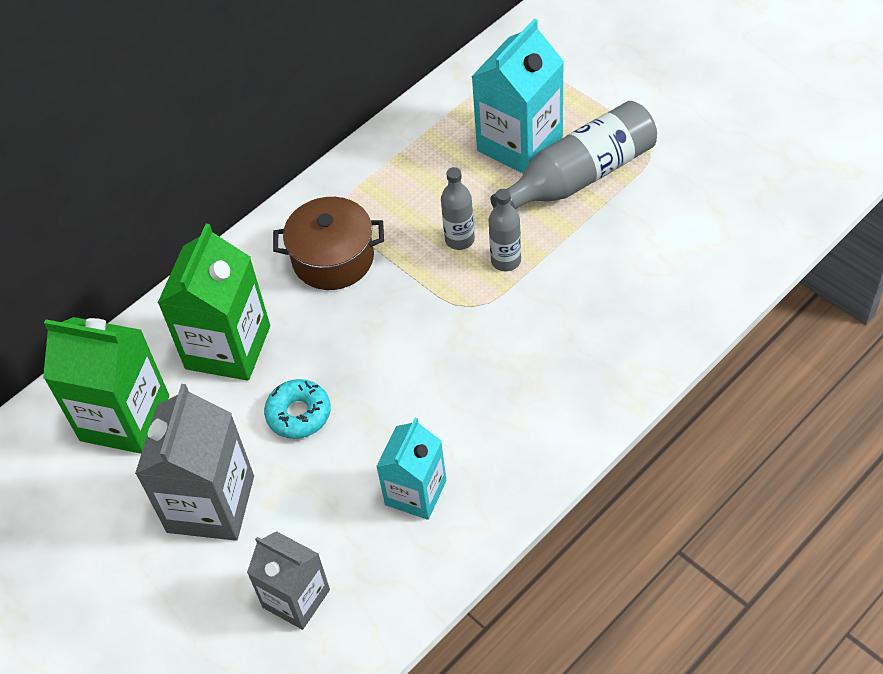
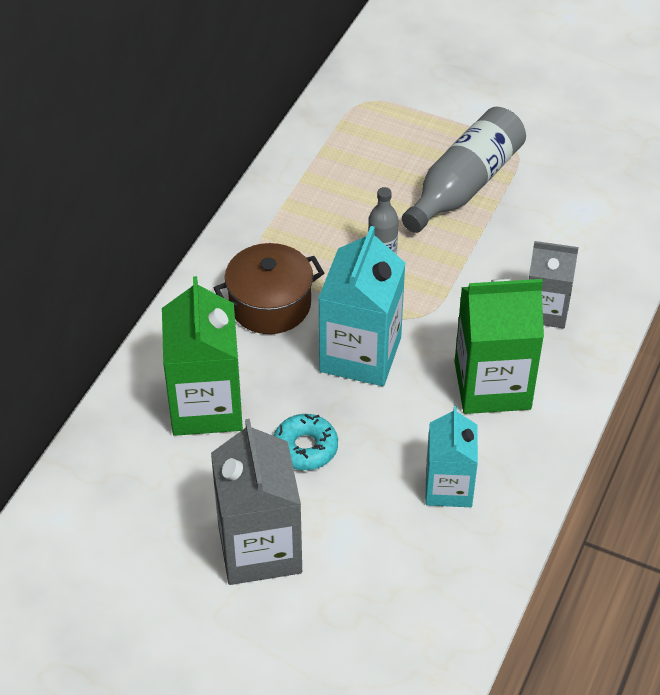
camera: 25 degrees left, 5 degrees down
(125, 418) = (134, 494): green carton -> green carton (492, 385)
(296, 598) = (383, 607): grey carton -> grey carton (545, 310)
(506, 261) = (433, 271): grey bottle -> none
(520, 144) = (396, 168): turquoise carton -> turquoise carton (360, 354)

